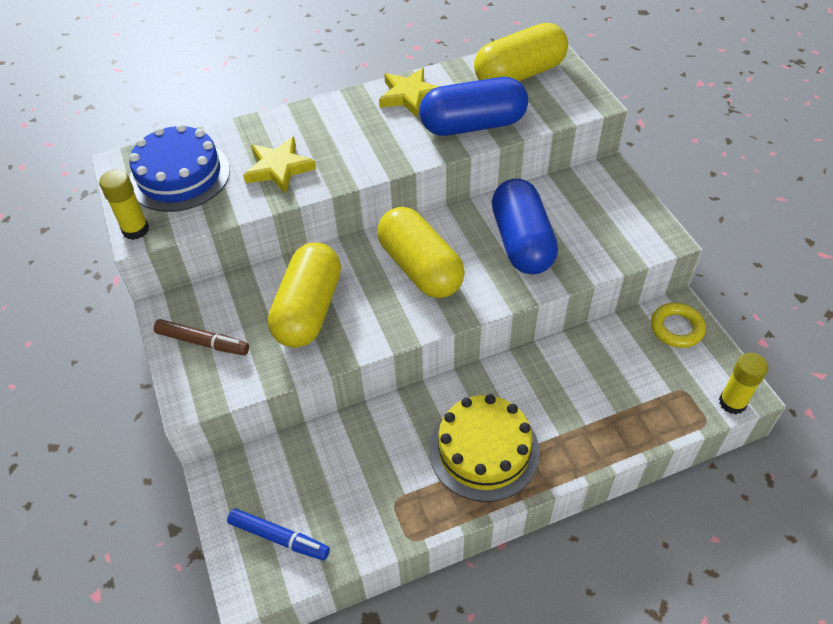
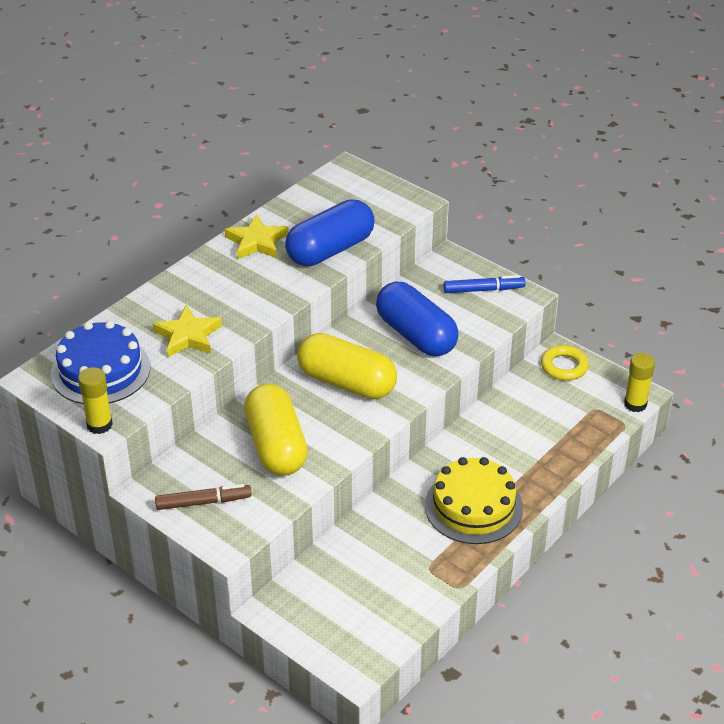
camera: 30 degrees left, 10 degrees down
(279, 538) = (355, 629): blue marker -> blue marker (483, 290)
(519, 74) = (339, 197): yellow capsule -> none

